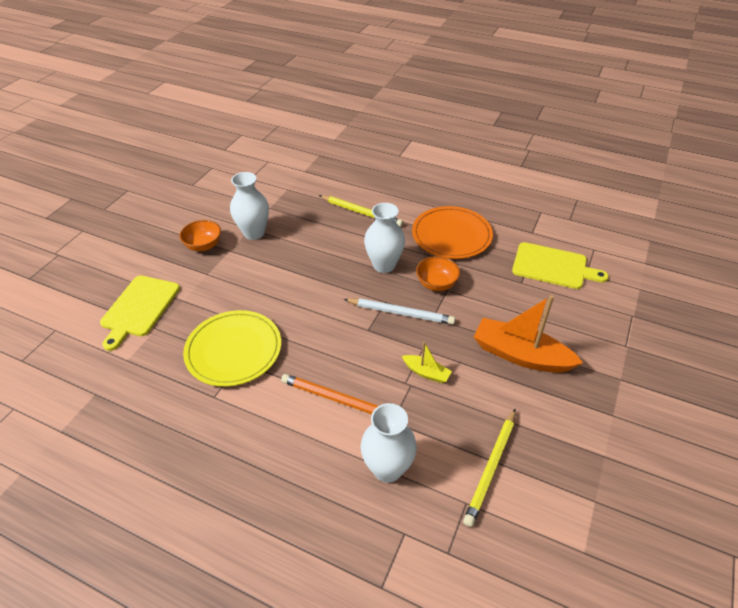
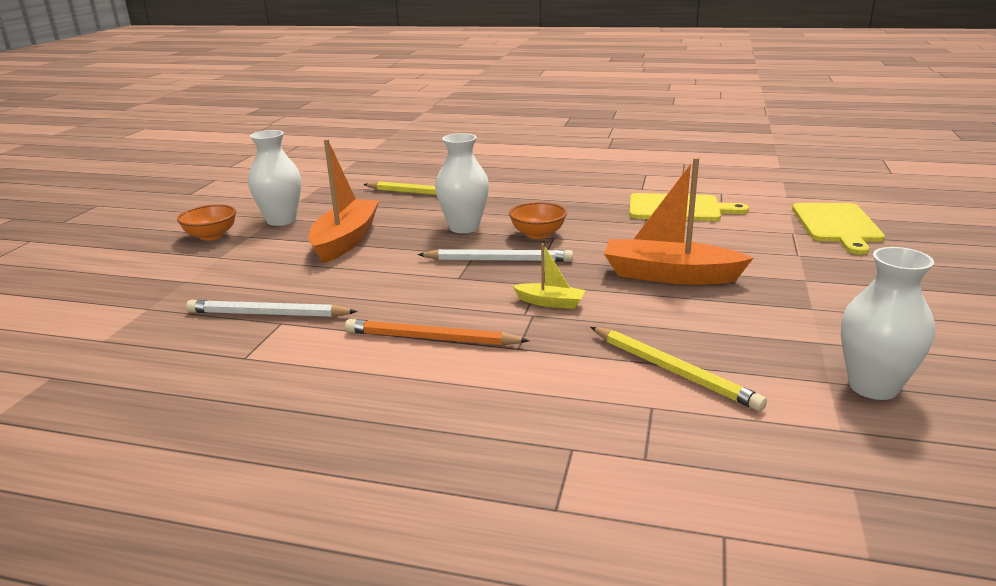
camera: 10 degrees left, 20 degrees down
(139, 308) = (119, 294): yellow cutting board -> yellow cutting board (837, 225)
(234, 350) = (268, 314): yellow plate -> white pencil
(296, 268) = (346, 240): none -> orange boat
(387, 469) = (525, 390): white vase -> white vase (873, 387)
(451, 235) = (543, 199): orange plate -> none
(491, 467) = (673, 371): yellow pencil -> yellow pencil turned 60 degrees counterclockwise

